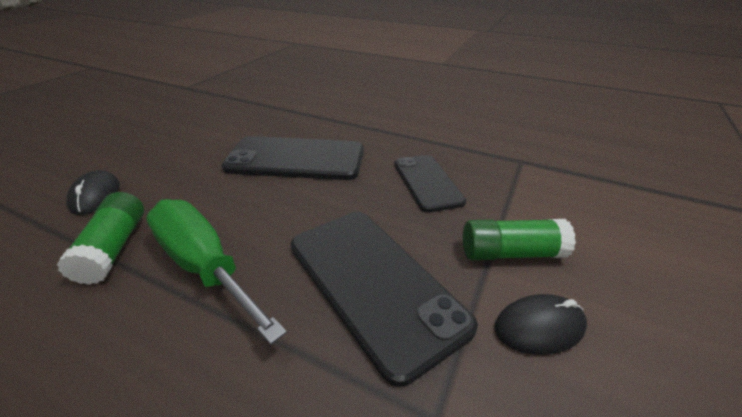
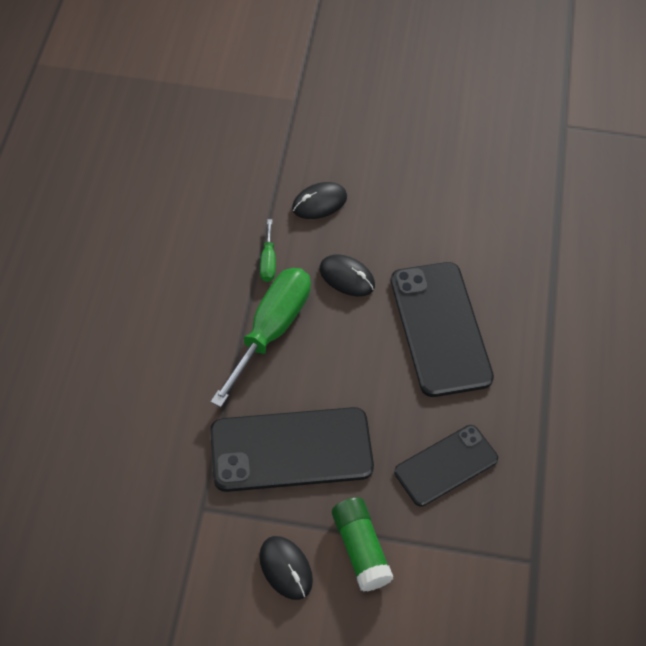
camera: 70 degrees right, 20 degrees up
(114, 248) = (268, 261): green glue stick -> green screwdriver
(197, 196) = (347, 277): none -> black mouse
(373, 283) = (291, 449): black phone -> black phone turned 45 degrees clockwise

